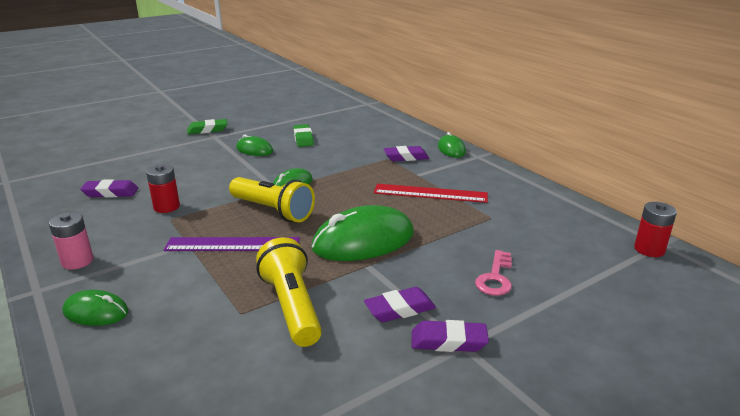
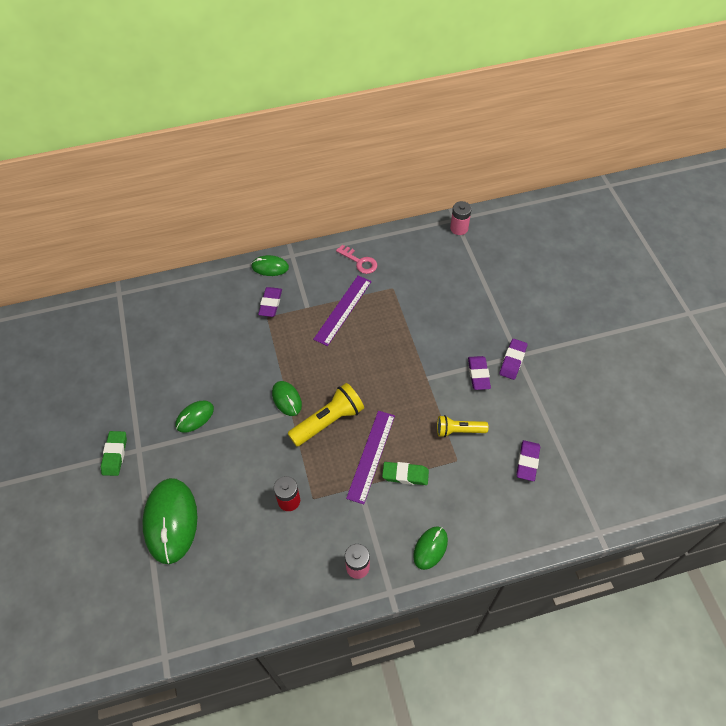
camera: 70 degrees left, 30 degrees up
(110, 193) = (239, 549): purple eraser -> purple eraser (527, 462)
(292, 306) = (459, 430): yellow flashlight -> yellow flashlight, size x0.63
(303, 139) = (187, 371): green eraser -> green eraser (405, 475)
(363, 241) = (396, 372): green mouse -> green mouse (171, 521)
(430, 193) = (343, 310): red ruler -> purple ruler
(495, 277) = (462, 316): pink key -> pink key (359, 262)
(649, 249) = (459, 228): red battery -> pink battery

